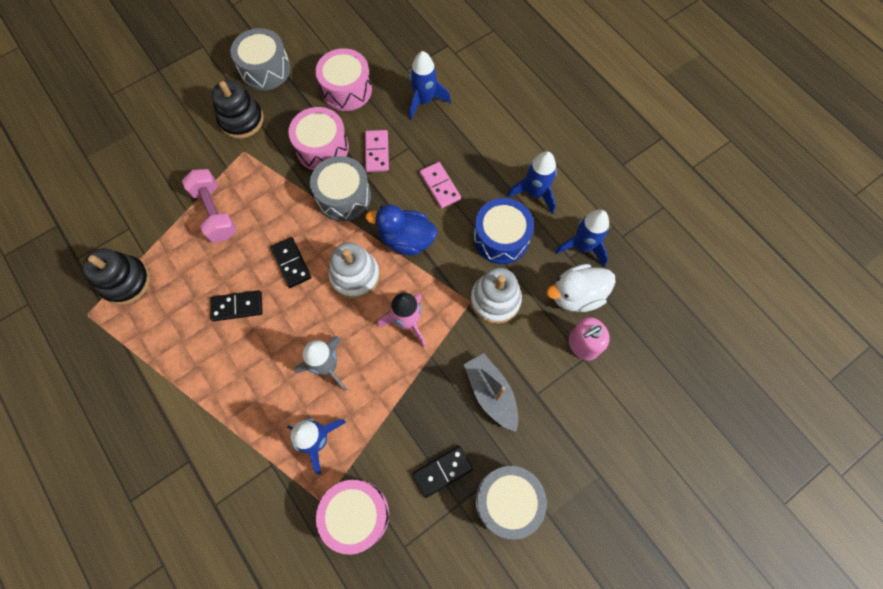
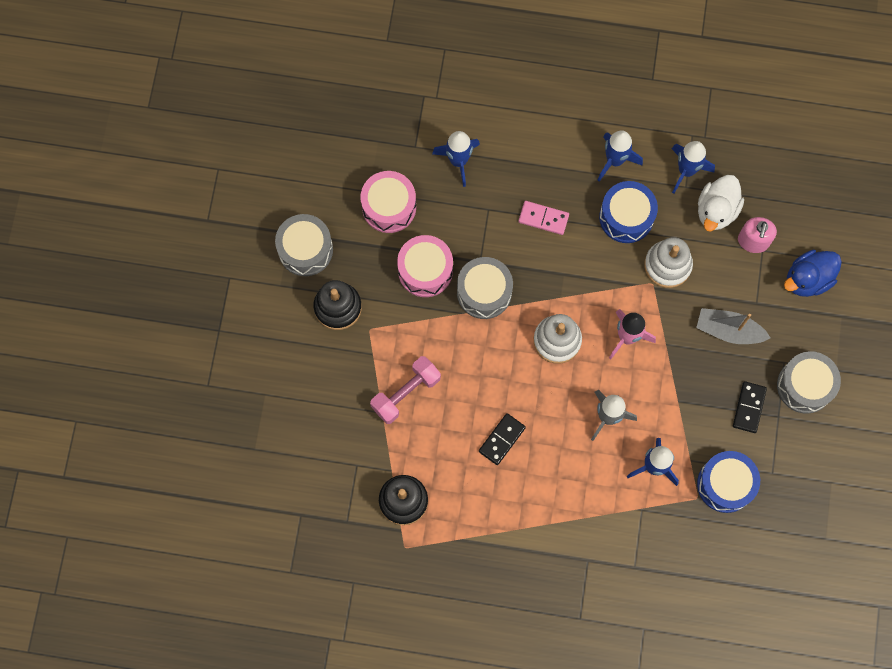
camera: 45 degrees left, 5 degrees up
(215, 213) = (406, 393): pink dumbbell -> pink dumbbell turned 60 degrees counterclockwise
(291, 263) = (503, 374): black domino -> none
(356, 515) = (725, 484): pink drum -> blue drum
(377, 152) = (469, 235): pink domino -> none
(406, 240) = (563, 281): blue duck -> blue duck (807, 279)

